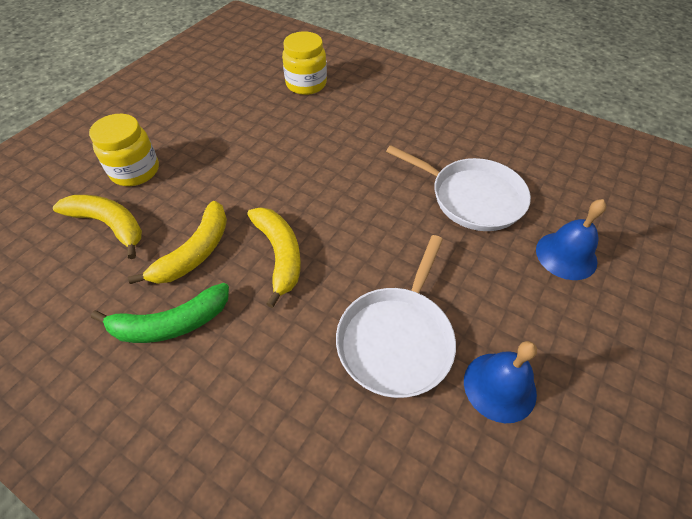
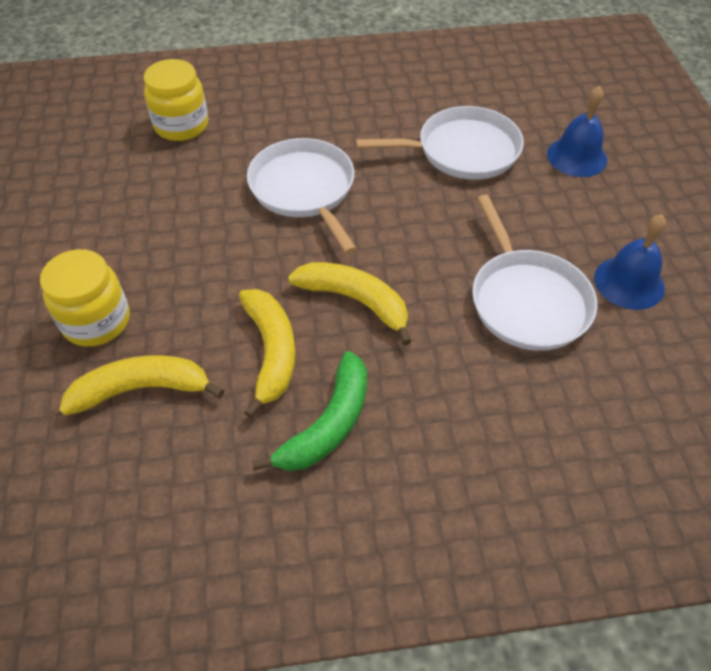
camera: 40 degrees left, 0 degrees up
(332, 162) = (304, 190): none -> white pan

